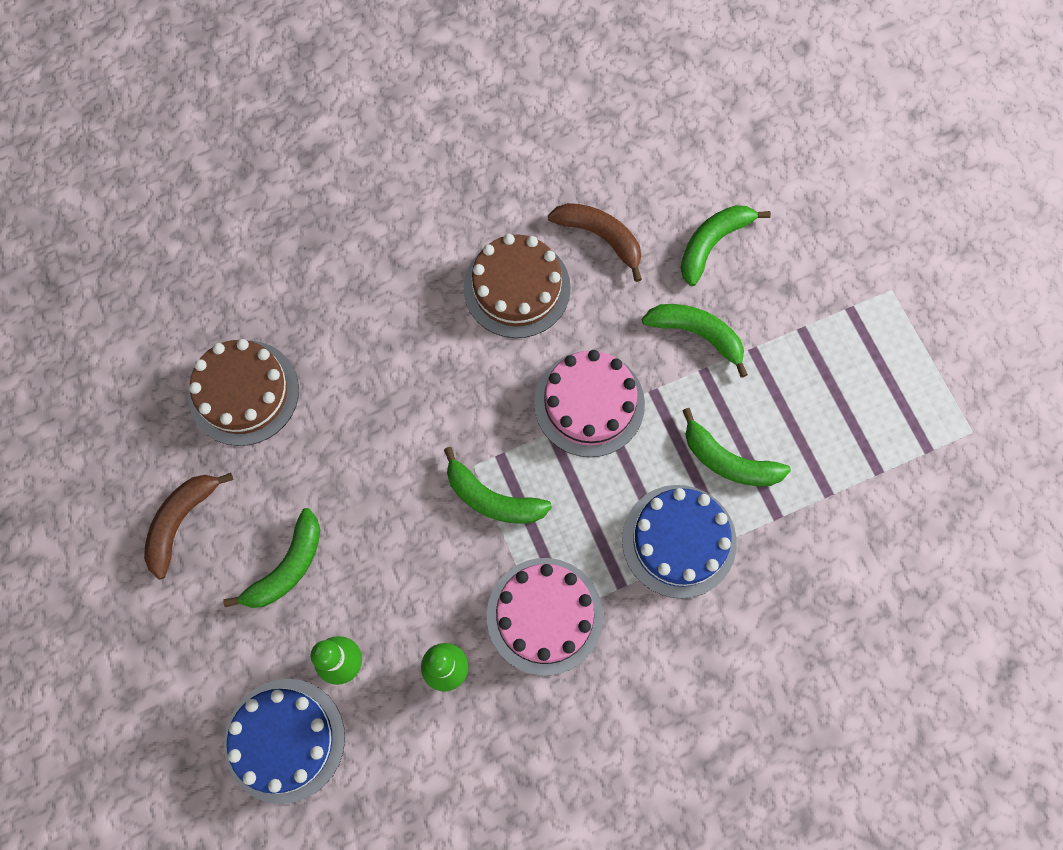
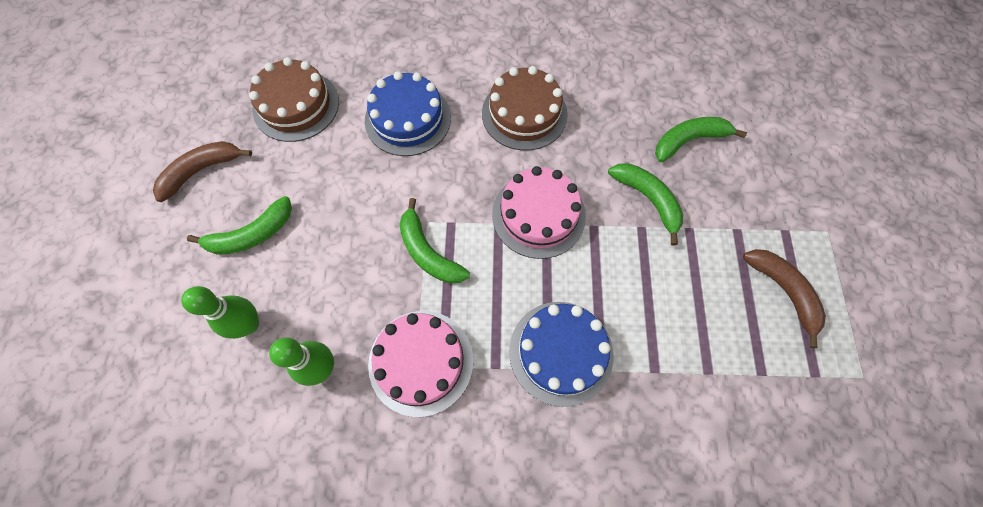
camera: 25 degrees right, 5 degrees down
(284, 740) = (170, 363): blue cake -> blue cake (408, 119)
(600, 237) = (603, 104): brown banana -> brown banana (783, 291)
(728, 461) = (631, 306): green banana -> none

